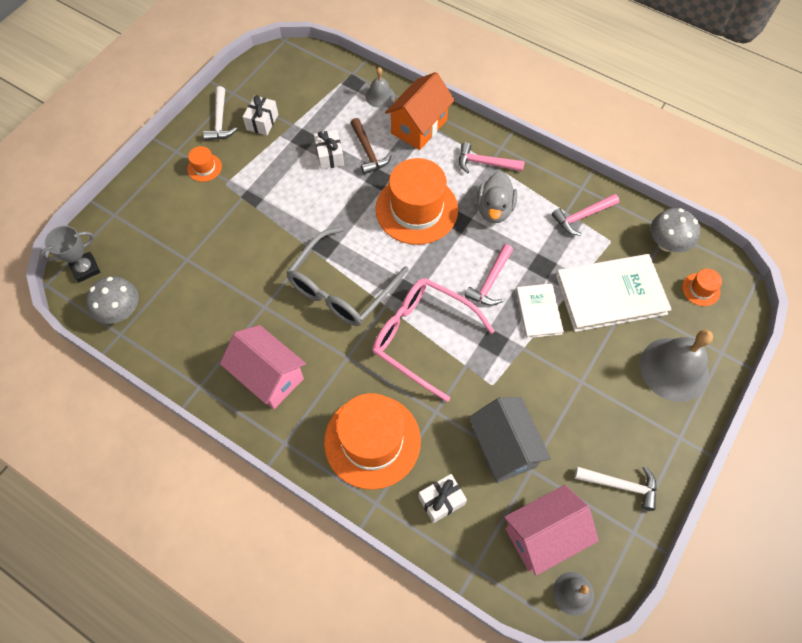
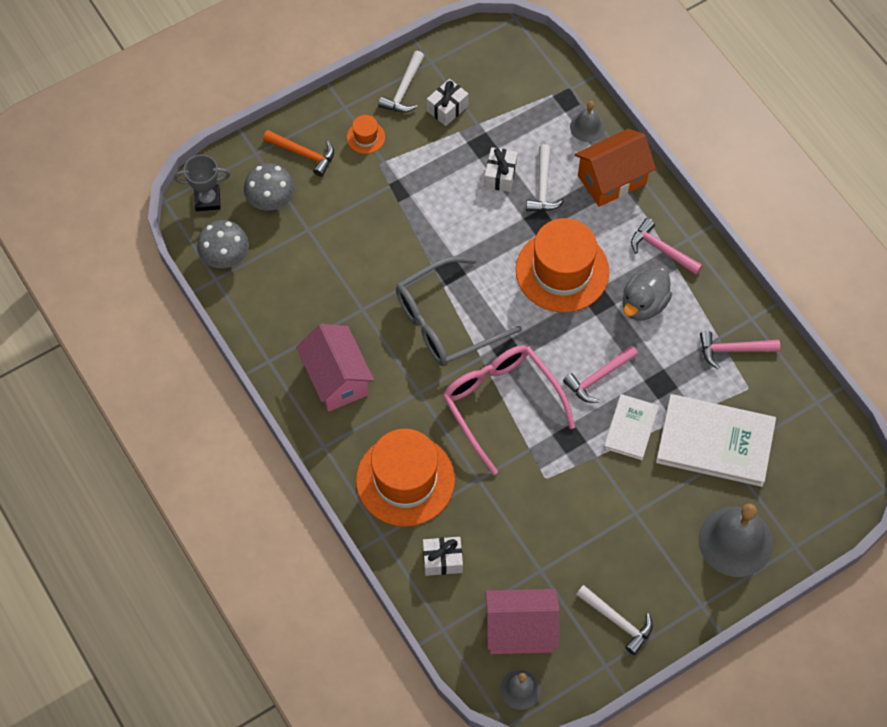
camera: 25 degrees right, 0 degrees up
(156, 200) = (303, 154): none -> orange hammer
(368, 152) = (543, 187): brown hammer -> white hammer
(504, 448) = (525, 540): grey house -> none
(666, 243) = (807, 415): grey mushroom -> grey mushroom (271, 200)
(701, 289) = (813, 477): orange hat -> none

